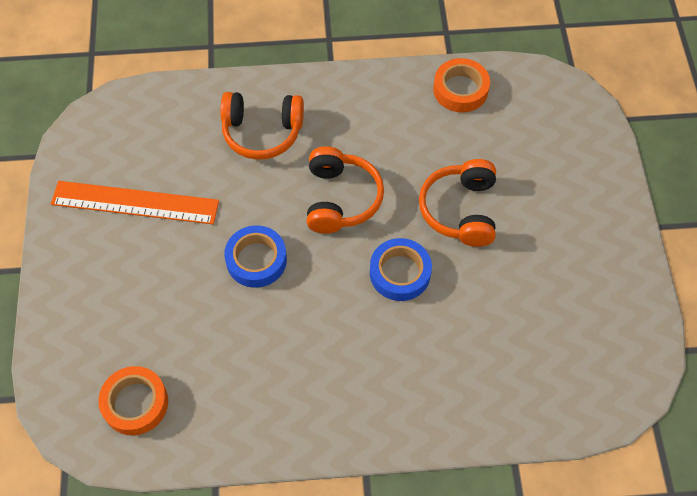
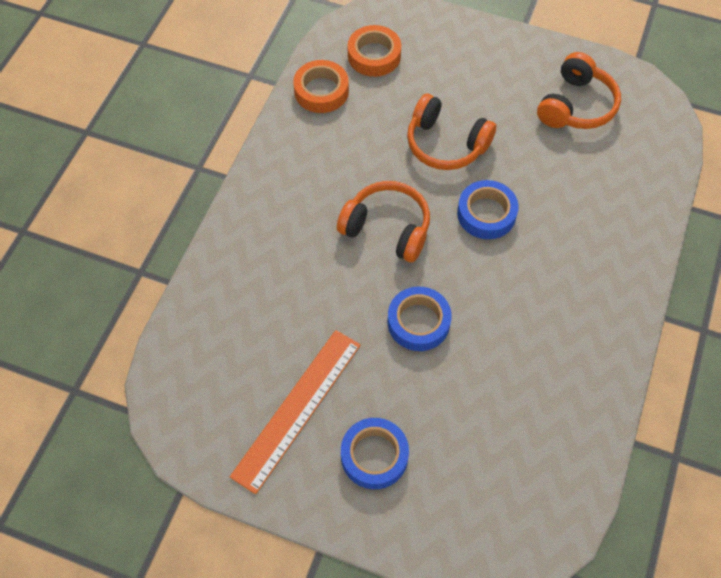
camera: 65 degrees left, 0 degrees up
(115, 275) = (374, 456): none -> blue tape
(135, 403) = (525, 484): orange tape -> orange tape (374, 56)
(262, 132) = (276, 264): orange headphones -> orange headphones (576, 105)

